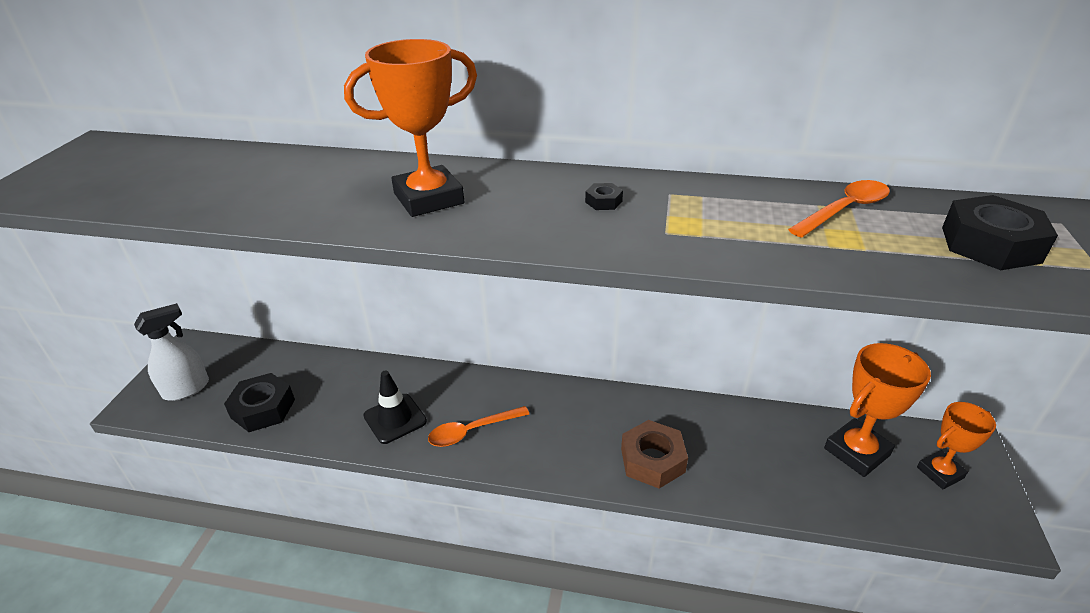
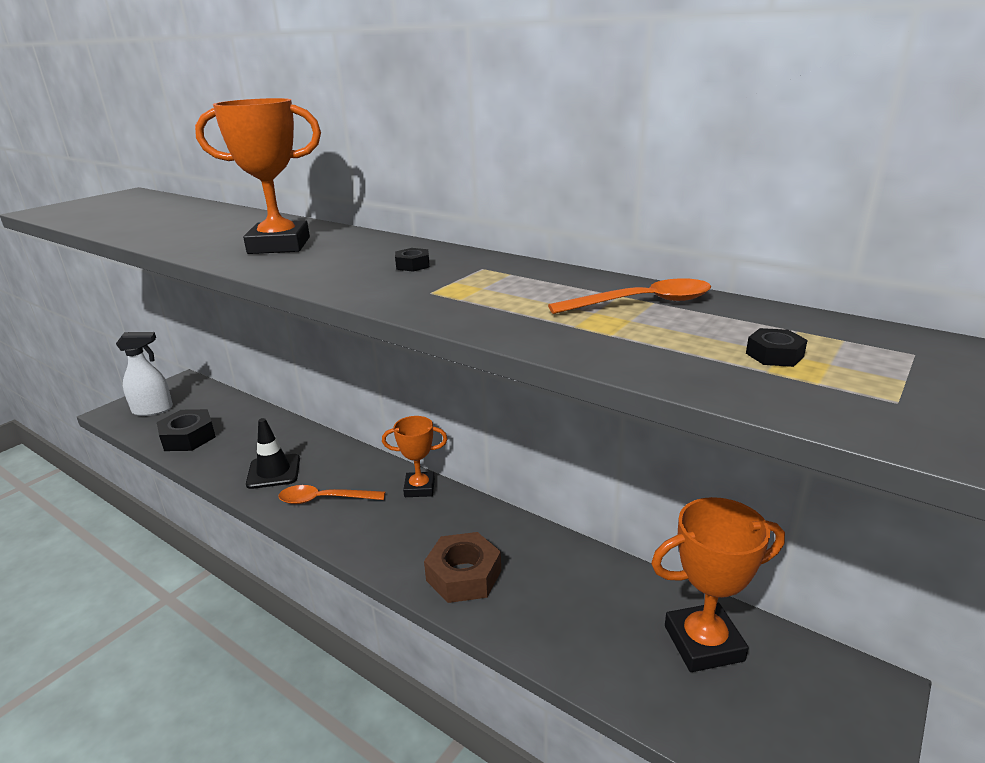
camera: 25 degrees right, 10 degrees down
(940, 472) = (800, 704): orange trophy -> orange trophy (419, 488)
(990, 244) = (774, 355): black nut -> black nut, size x0.45

